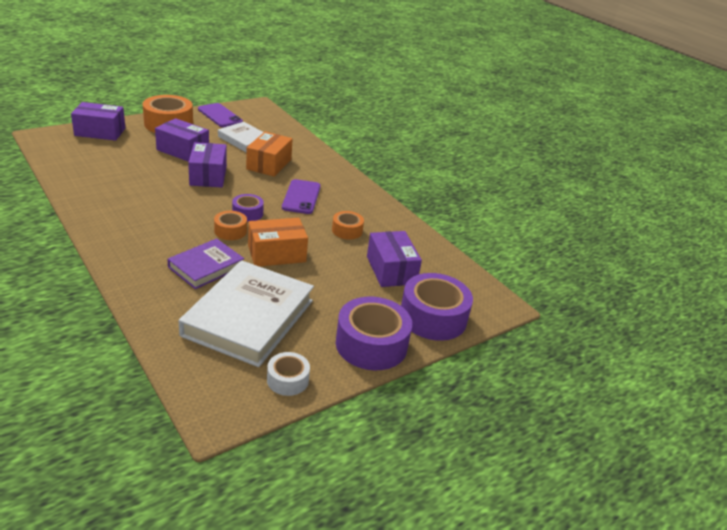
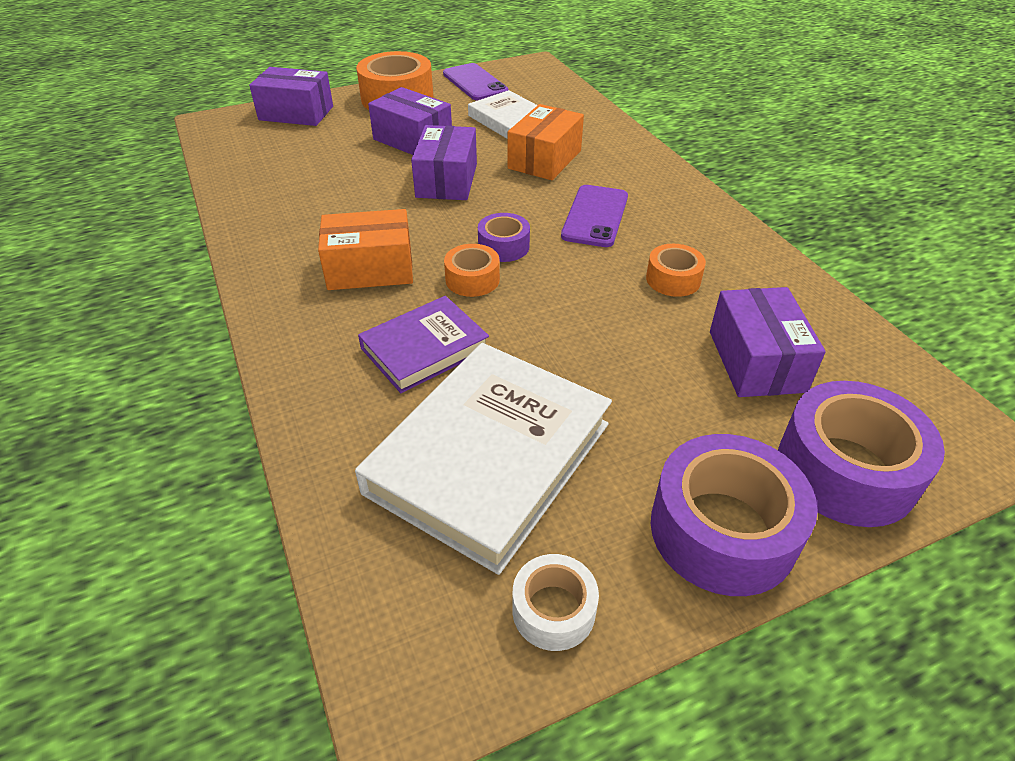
camera: 15 degrees right, 10 degrees up
(276, 254) = (548, 324): orange box -> orange box (370, 269)

